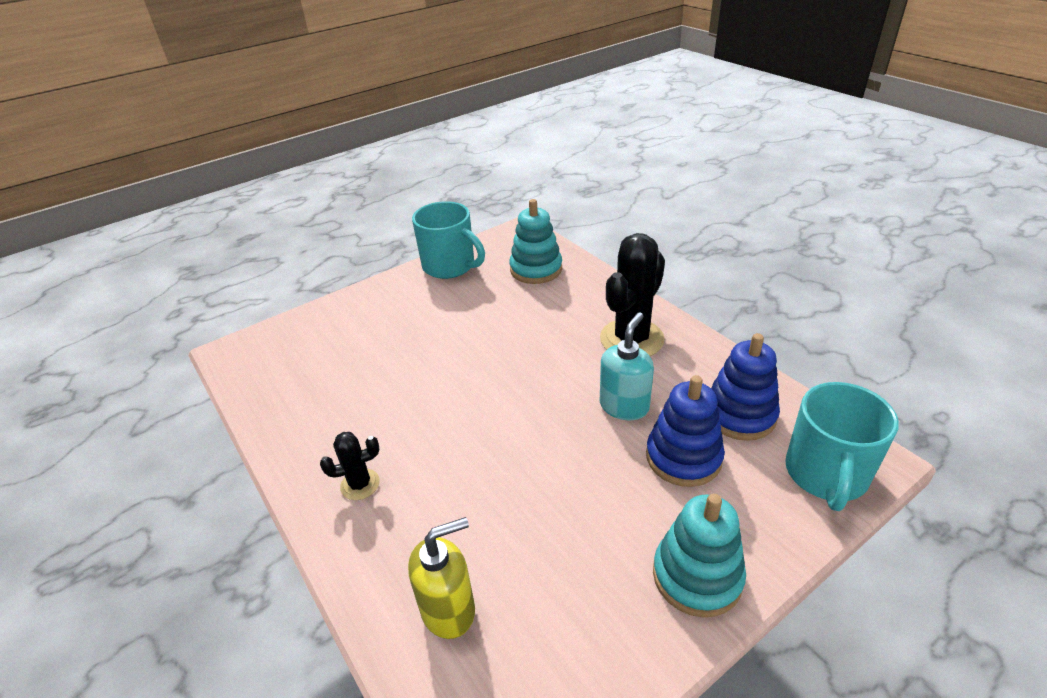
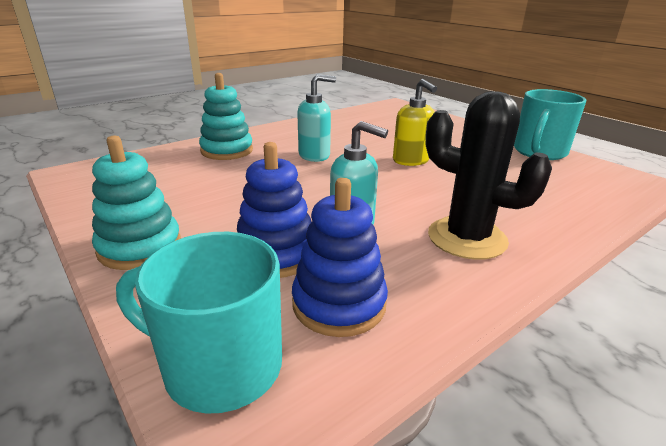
camera: 85 degrees right, 10 degrees down
(360, 484) = (280, 138): black cactus -> none
(440, 440) = (314, 155): none -> turquoise soap dispenser
(449, 609) = (176, 162): yellow soap dispenser -> yellow soap dispenser (411, 160)
(536, 269) = (569, 188): turquoise stacking toy -> turquoise stacking toy (227, 150)

